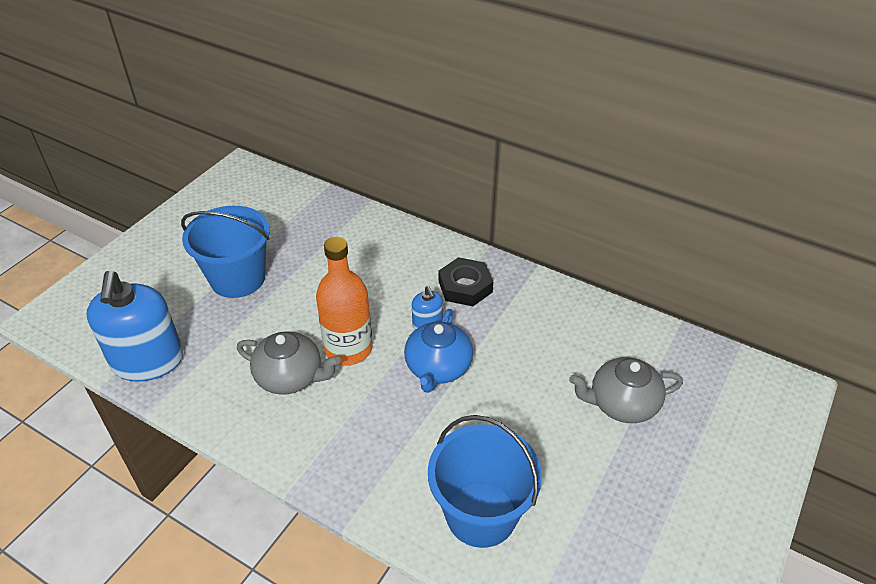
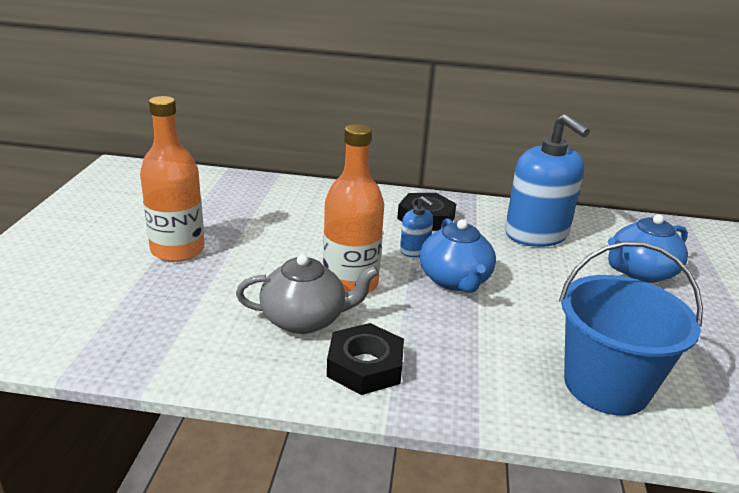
camera: 25 degrees left, 15 degrees down
(148, 361) = (110, 342): blue soap dispenser -> blue soap dispenser (536, 234)
(238, 278) = (177, 250): blue bucket -> orange bottle
(306, 436) = (365, 366): none -> black nut
(622, 404) = (640, 272): grey teapot -> blue teapot

